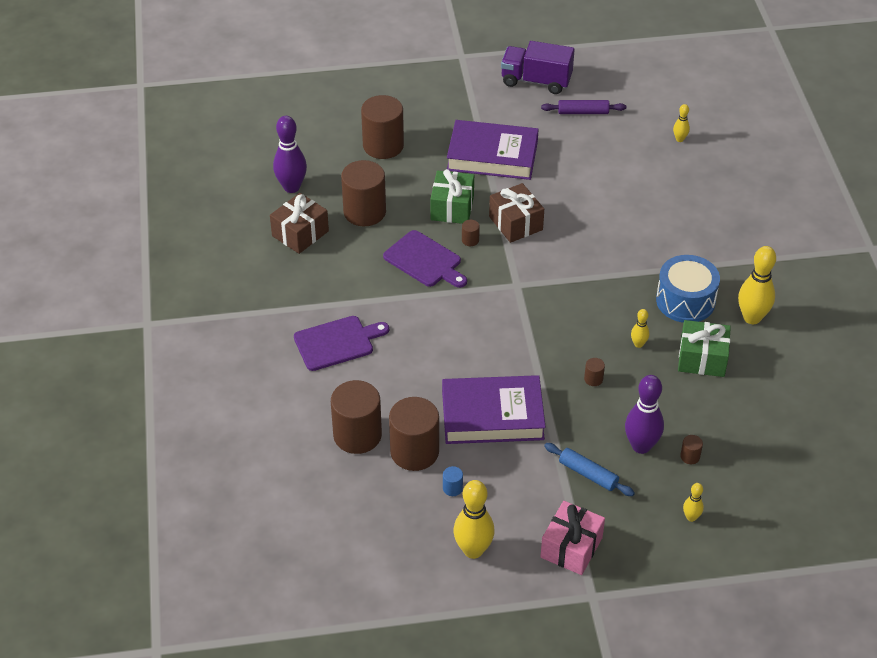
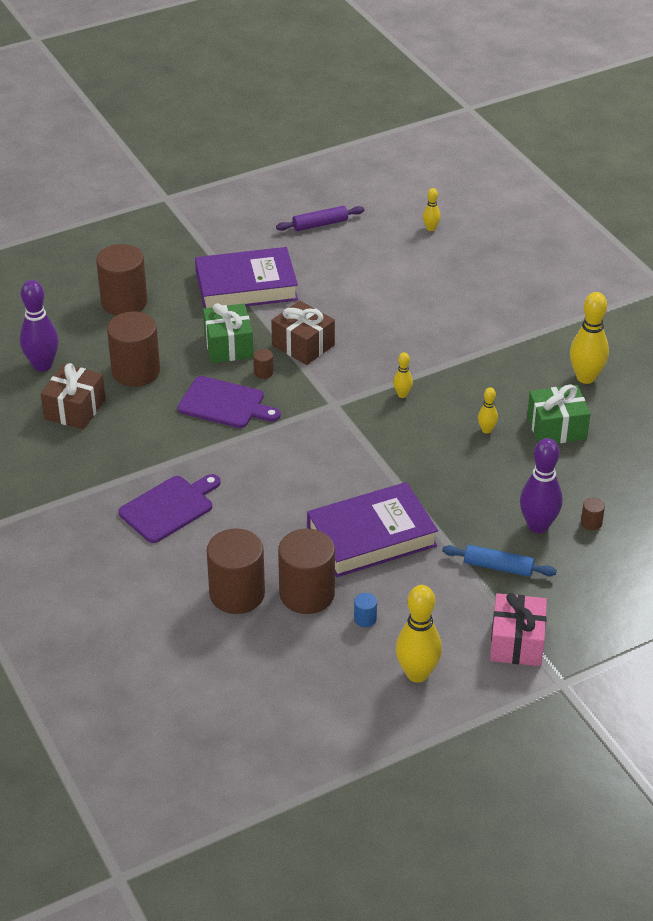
camera: 20 degrees left, 5 degrees down
(536, 81) = (256, 205): purple truck -> none
(593, 379) = (458, 474): brown cylinder -> none
(685, 301) = (512, 378): blue drum -> none
(691, 517) = (621, 580): yellow bowling pin -> yellow bowling pin (402, 394)

